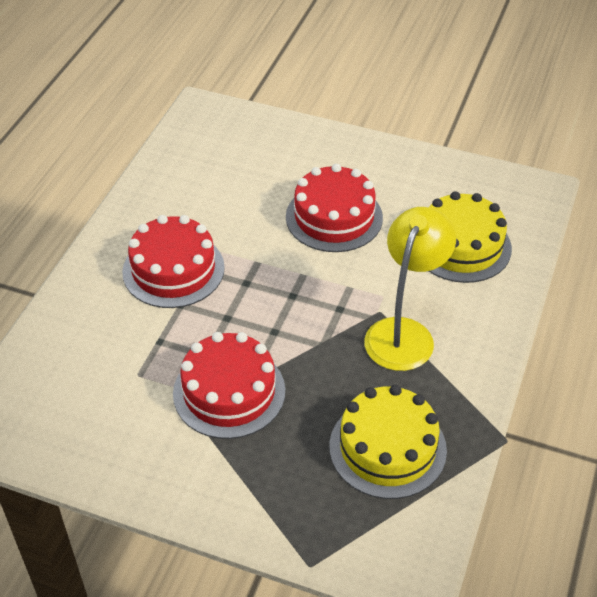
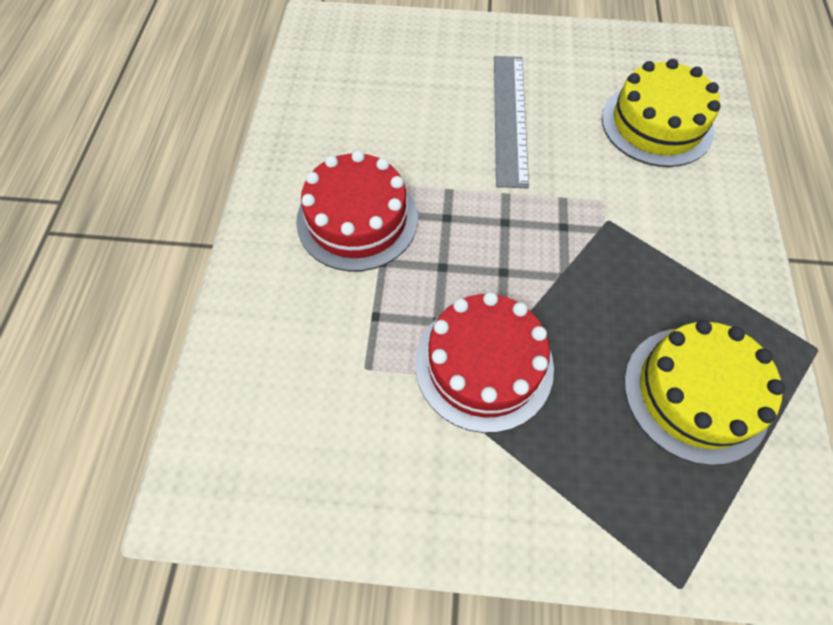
camera: 15 degrees left, 15 degrees up
(334, 217) = (510, 118): red cake -> grey ruler
(404, 333) = (646, 240): yellow lamp -> none

